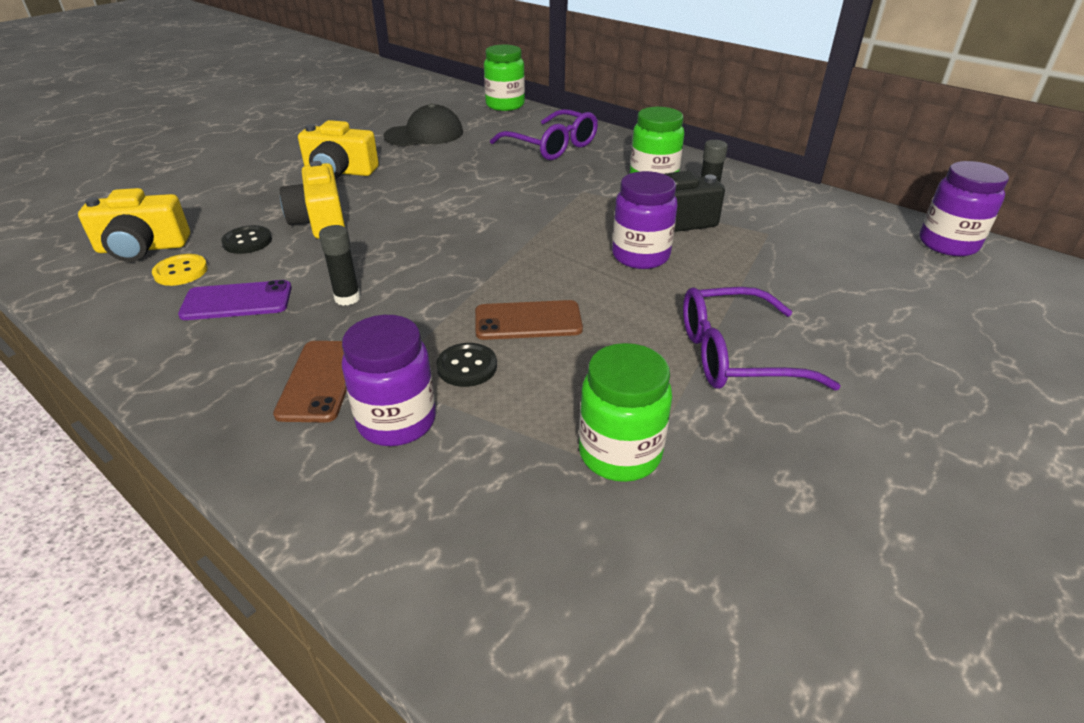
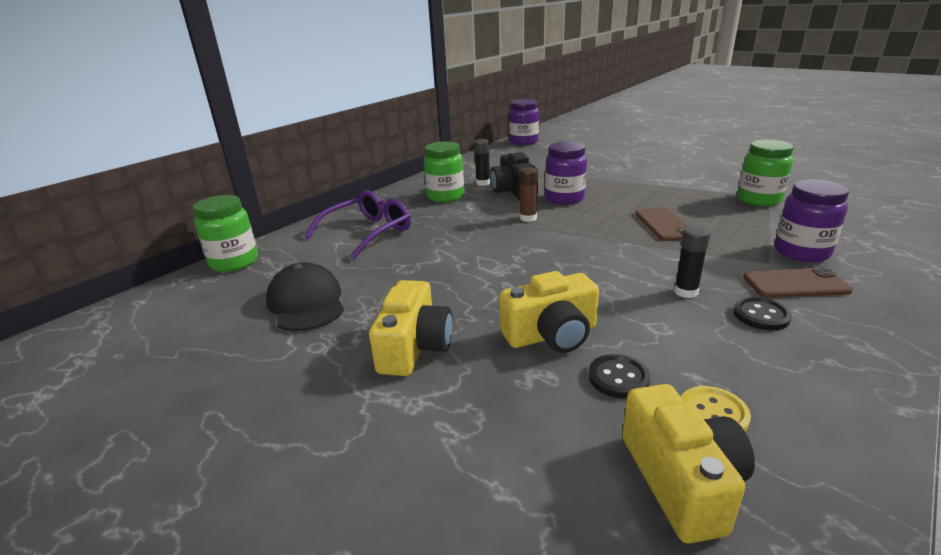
camera: 90 degrees left, 10 degrees down
(237, 301) = (735, 351): purple phone -> none
(467, 367) = (728, 238): black button -> black button (761, 315)
(572, 226) = (528, 218): none -> brown glue stick
(734, 355) = (656, 179): purple glasses -> none

